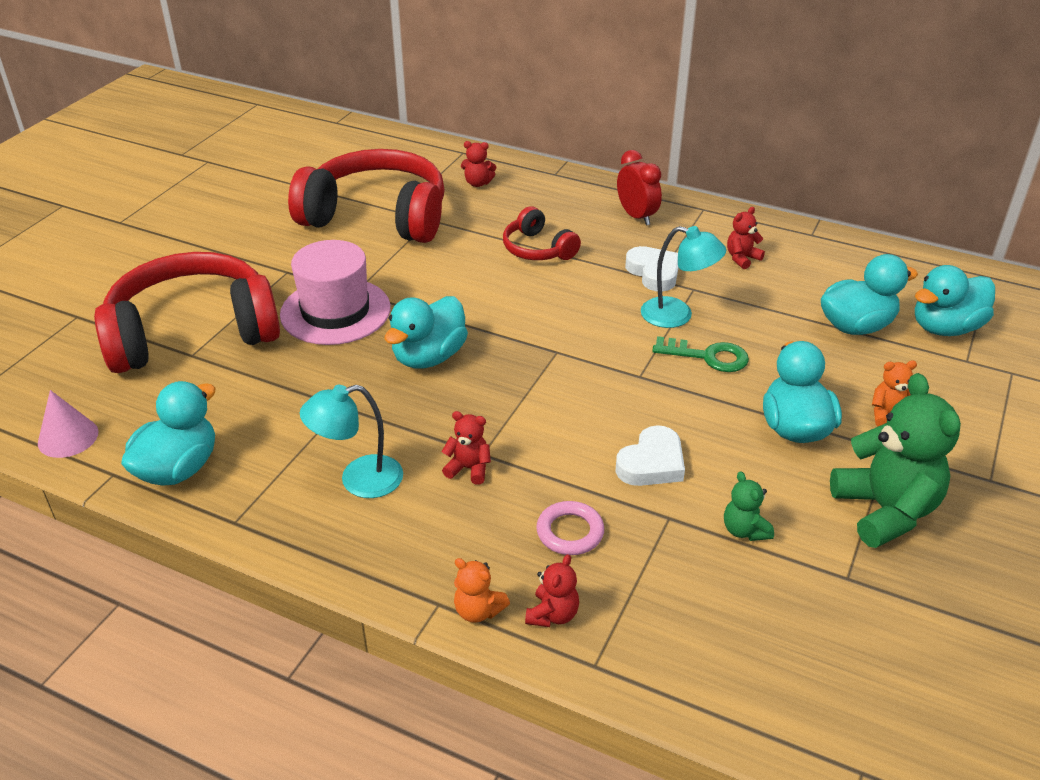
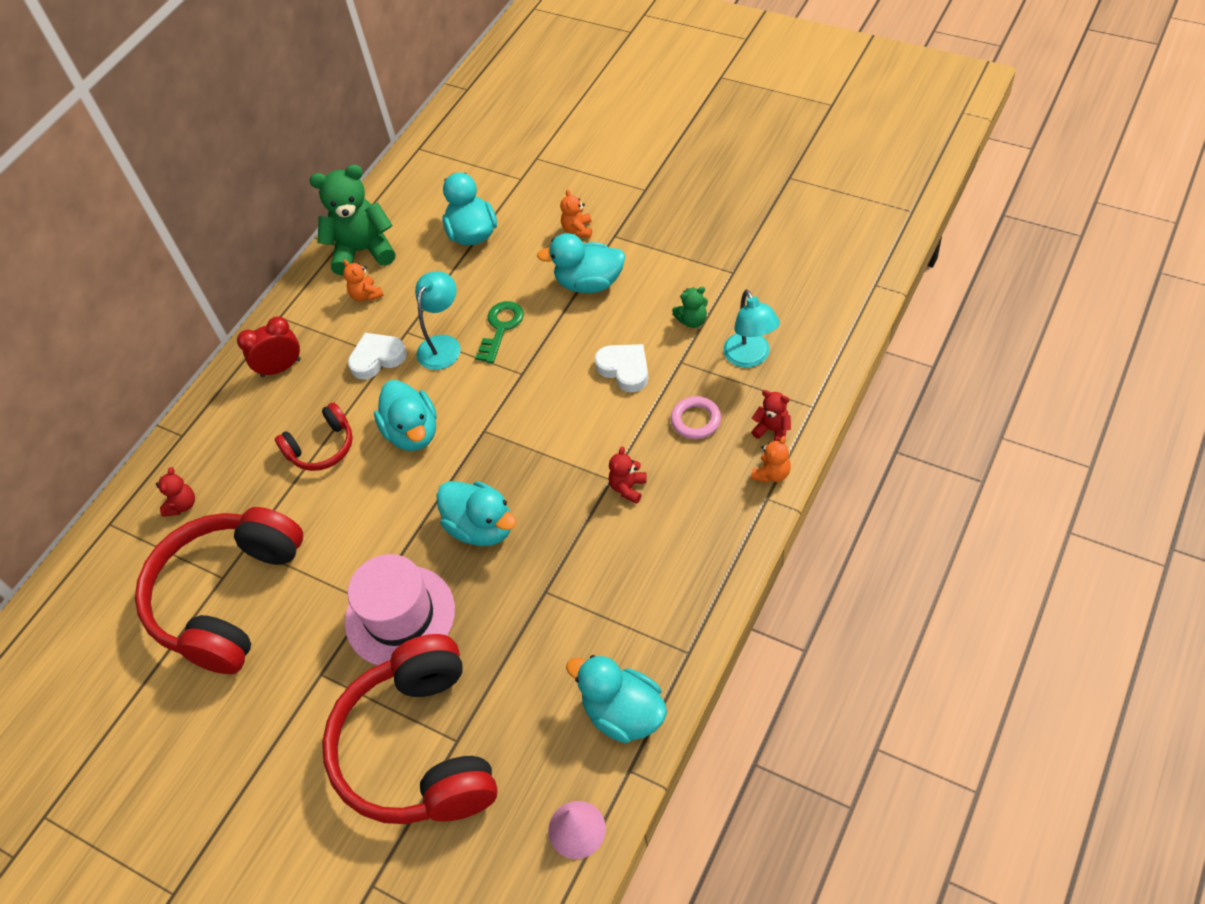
camera: 80 degrees left, 15 degrees up
(358, 480) = (640, 565): turquoise lamp -> turquoise lamp (750, 357)
(742, 258) = (366, 295): red teddy bear -> orange teddy bear
(885, 510) = (673, 246): green teddy bear -> green teddy bear (363, 251)
(945, 328) = (481, 183): turquoise duck -> turquoise duck (413, 432)

